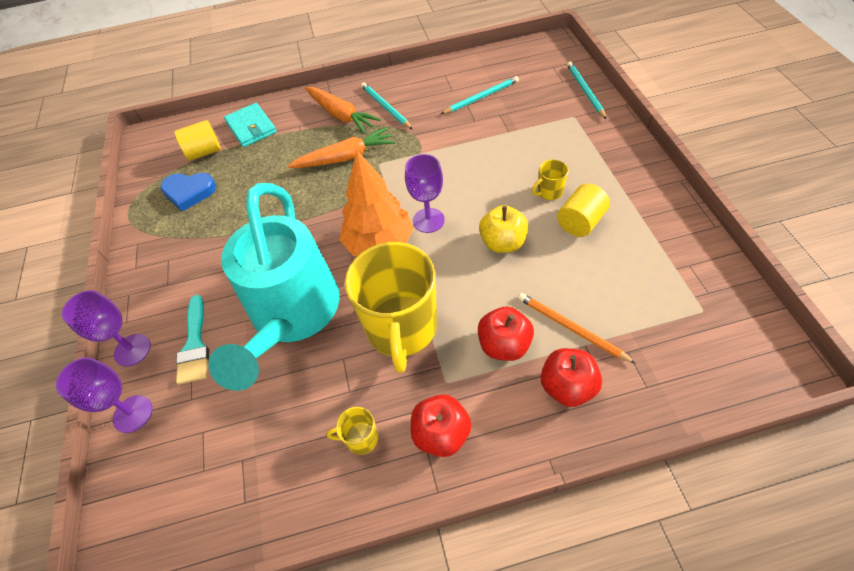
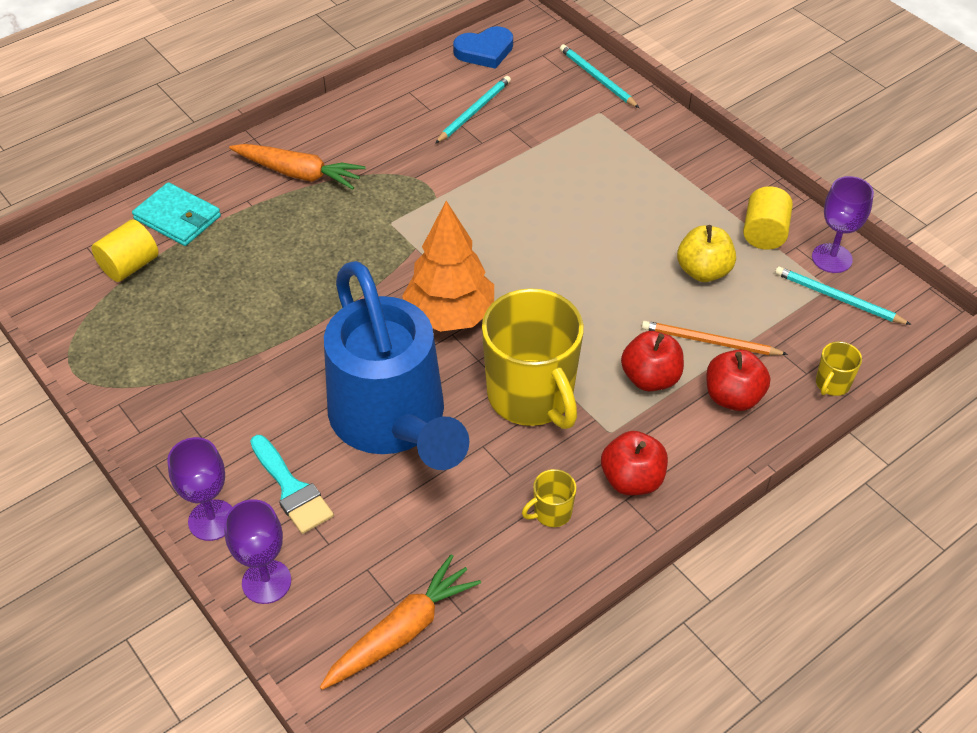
camera: 30 degrees left, 5 degrees down
(189, 192) = (147, 322): blue heart -> blue heart (484, 51)
(292, 316) = (393, 423): turquoise watering can -> blue watering can
(345, 157) = (340, 226): orange carrot -> orange carrot (401, 632)
(385, 107) = (354, 150): turquoise pencil -> turquoise pencil (837, 298)
(428, 220) = (493, 274): purple goblet -> purple goblet (832, 258)
(502, 243) = (593, 276): yellow apple -> yellow apple (703, 271)
(549, 192) = (616, 207): yellow mug -> yellow mug (832, 384)
(580, 222) = (666, 231): yellow cylinder -> yellow cylinder (764, 233)

